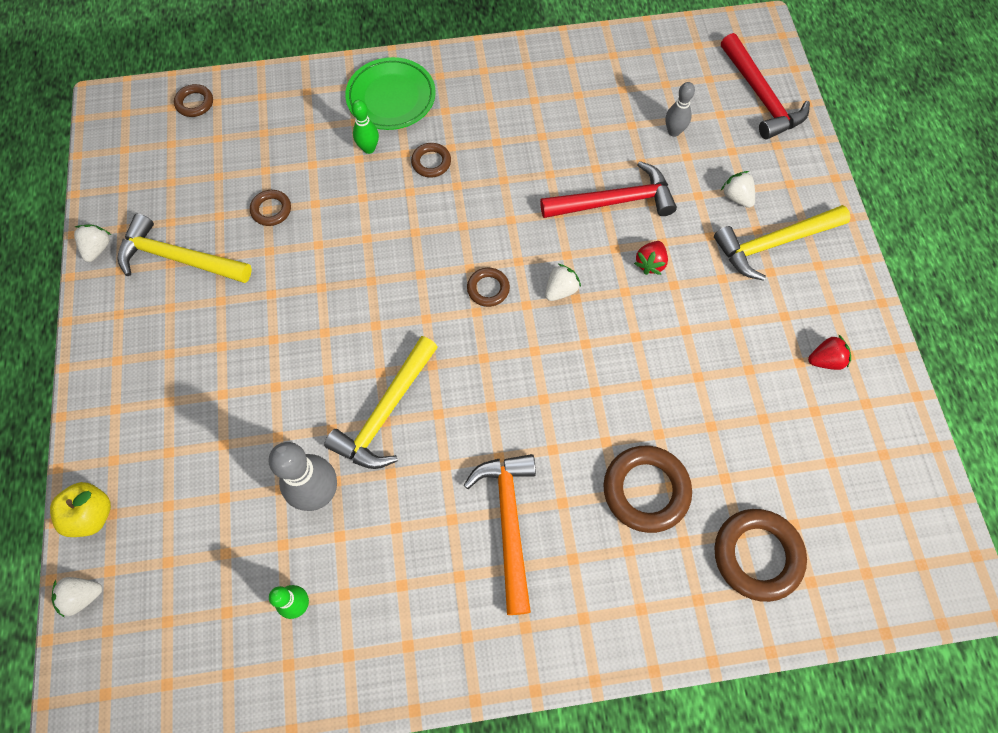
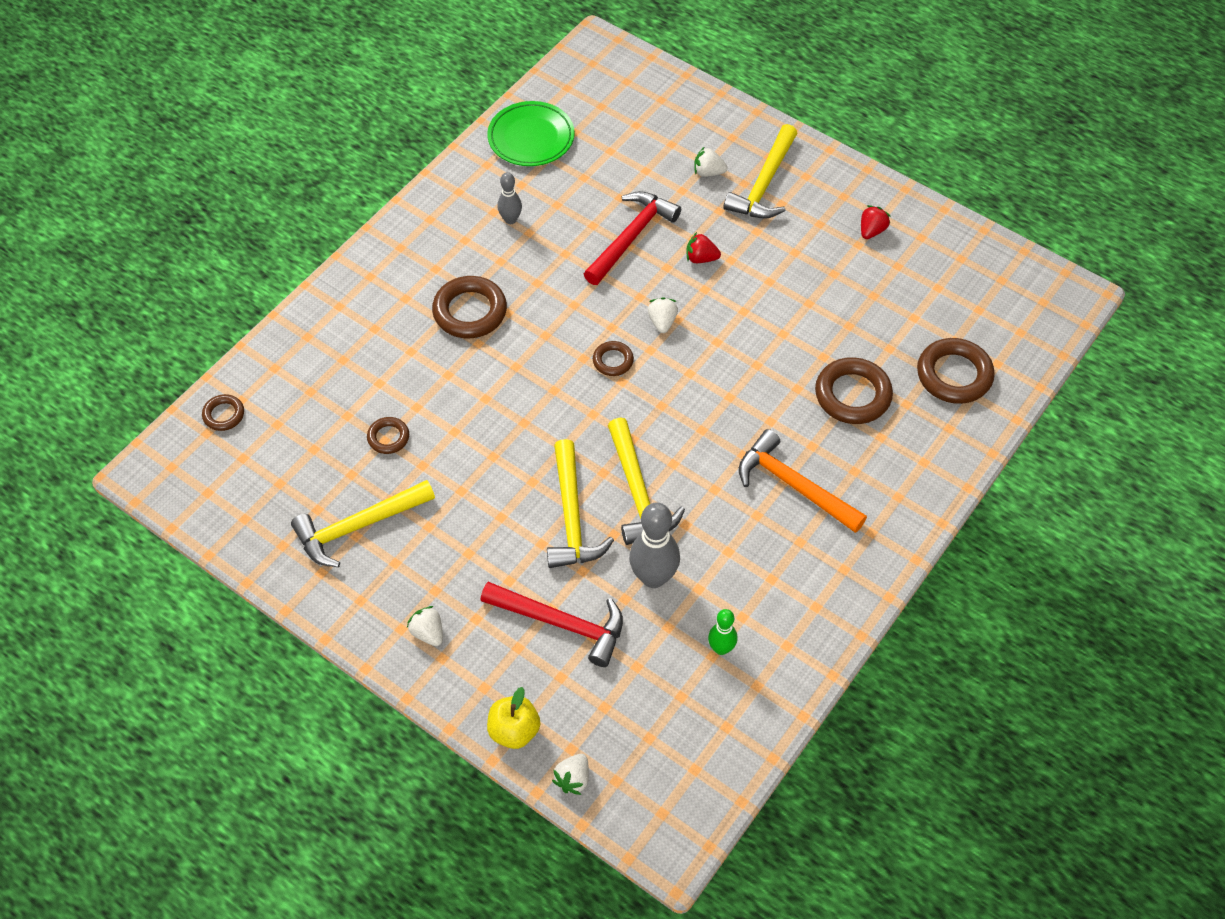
camera: 45 degrees left, 10 degrees down
(98, 248) = (283, 573): white strawberry -> white strawberry (428, 633)
(319, 386) = (572, 517): none -> yellow hammer
(369, 148) = (410, 338): green bowling pin -> none
(391, 98) = (382, 291): green plate -> green plate (531, 138)
(431, 162) = (470, 311): brown ring -> brown ring, size x1.85
(650, 263) = (701, 258): red strawberry -> red strawberry turned 120 degrees clockwise
(673, 131) = (618, 160): grey bowling pin -> grey bowling pin (510, 219)
(760, 96) = (650, 92): red hammer -> red hammer (561, 623)

